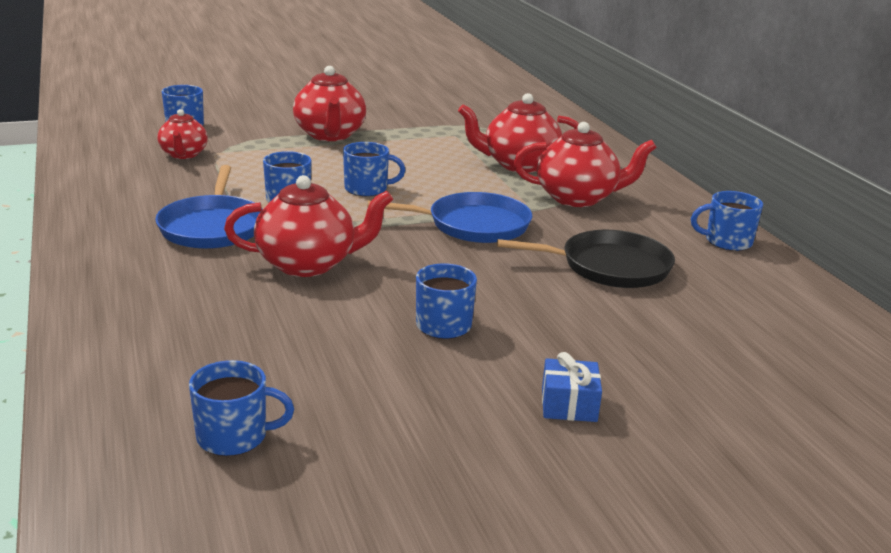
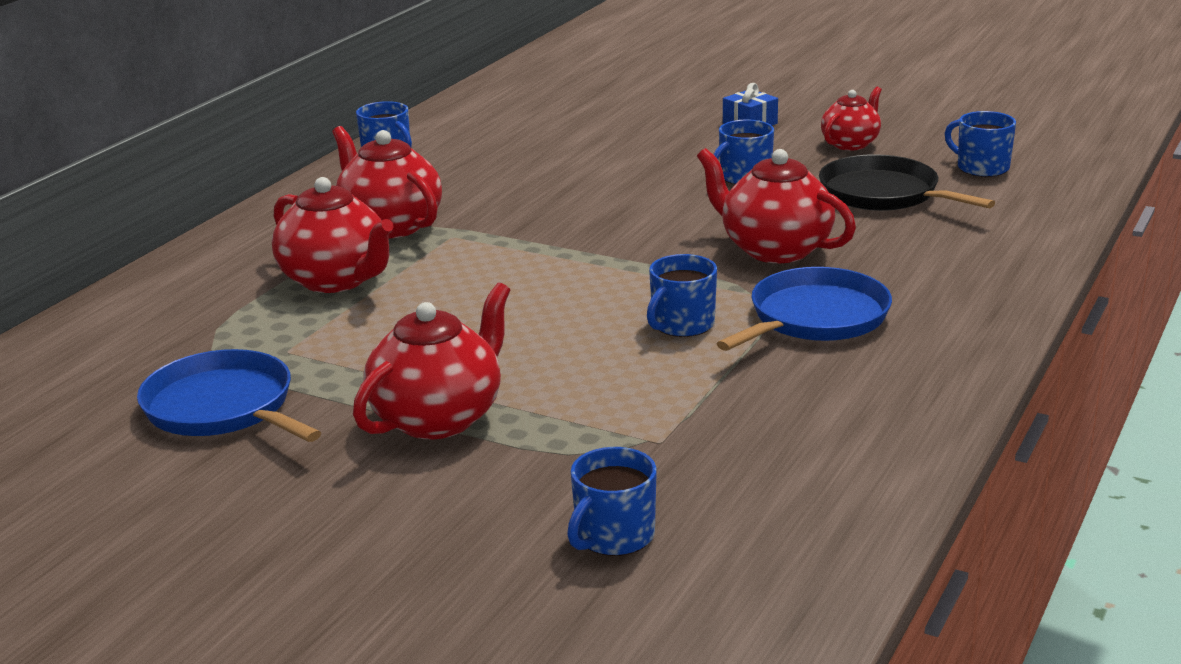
camera: 130 degrees left, 0 degrees up
(183, 154) = (706, 455): red teapot -> red teapot (851, 144)
(367, 189) = (570, 308): blue mug -> none
(473, 225) = (553, 234): blue pan -> blue pan (223, 408)
(609, 267) = (530, 170): black pan -> black pan (884, 194)

